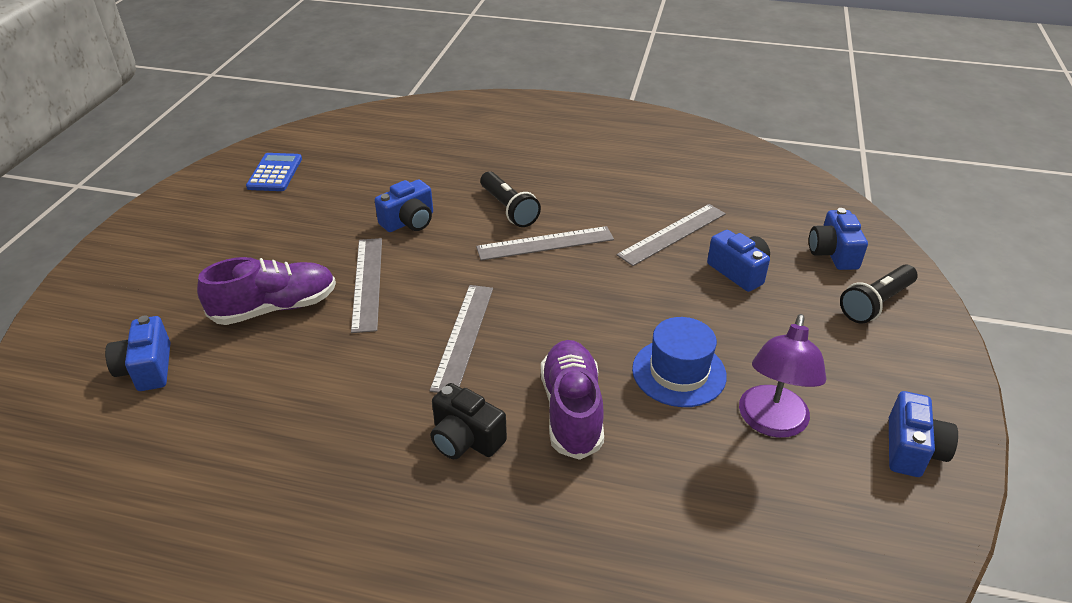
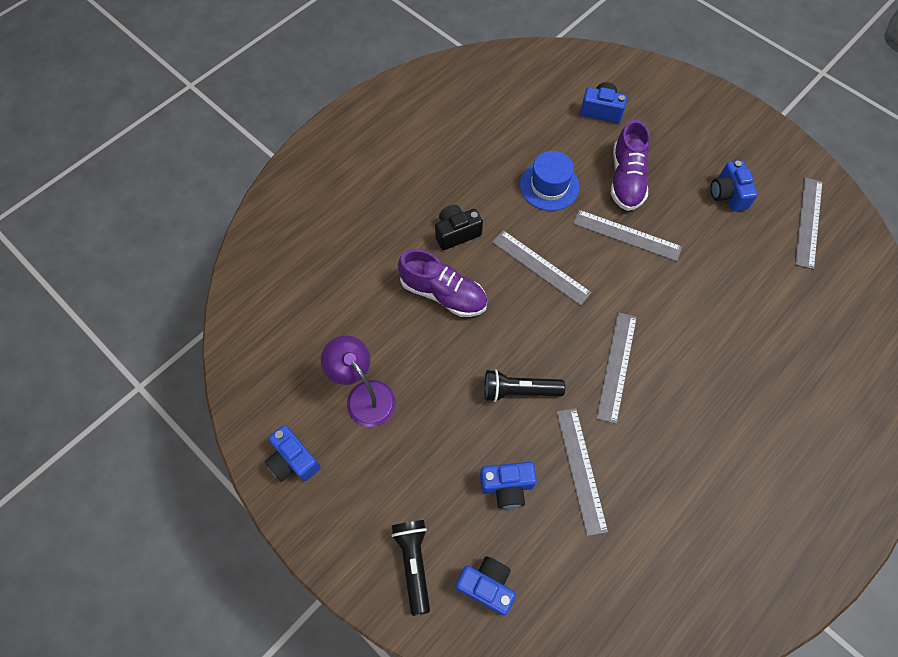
camera: 120 degrees right, 25 degrees up
(275, 173) = (808, 222): blue calculator -> grey ruler
(409, 221) = (692, 287): blue camera -> blue camera (728, 194)
(508, 209) = (678, 364): black flashlight -> black flashlight (519, 390)
(679, 372) = (435, 371): blue hat -> blue hat (549, 186)

